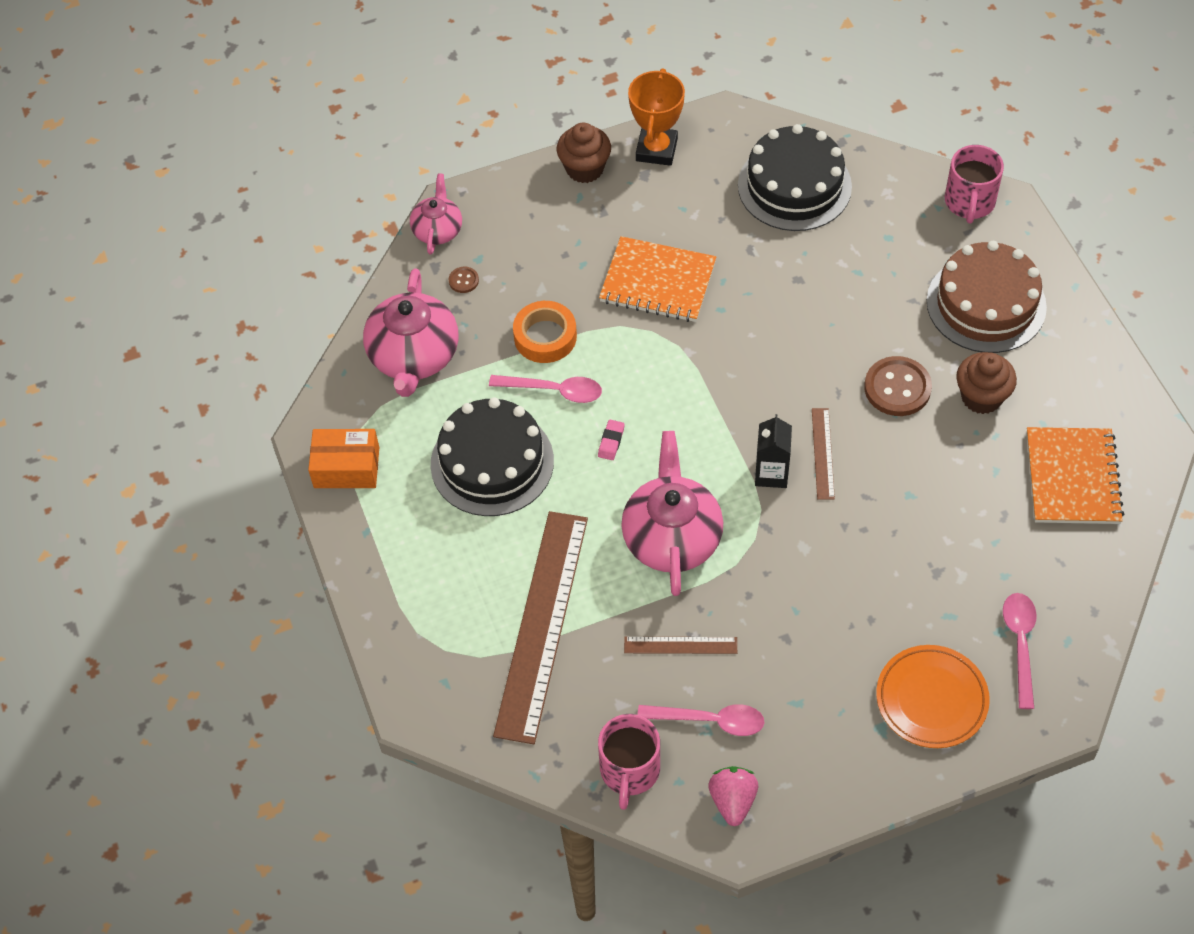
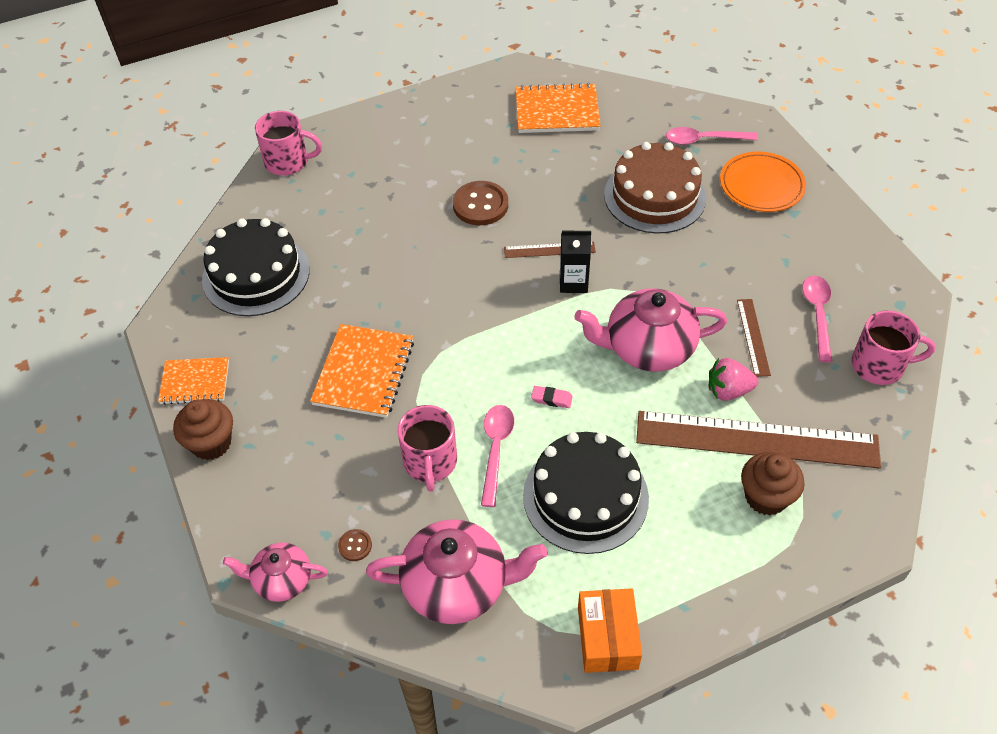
camera: 95 degrees left, 5 degrees down
(545, 337) = (430, 462): orange tape -> pink mug
(656, 150) = (195, 382): orange trophy -> orange notebook
(733, 801) = (883, 297): pink strawberry -> pink strawberry (728, 391)
(981, 397) = (487, 157): brown cupcake -> brown cupcake (766, 497)
(986, 304) = (395, 153): brown cake -> brown cake (654, 196)

